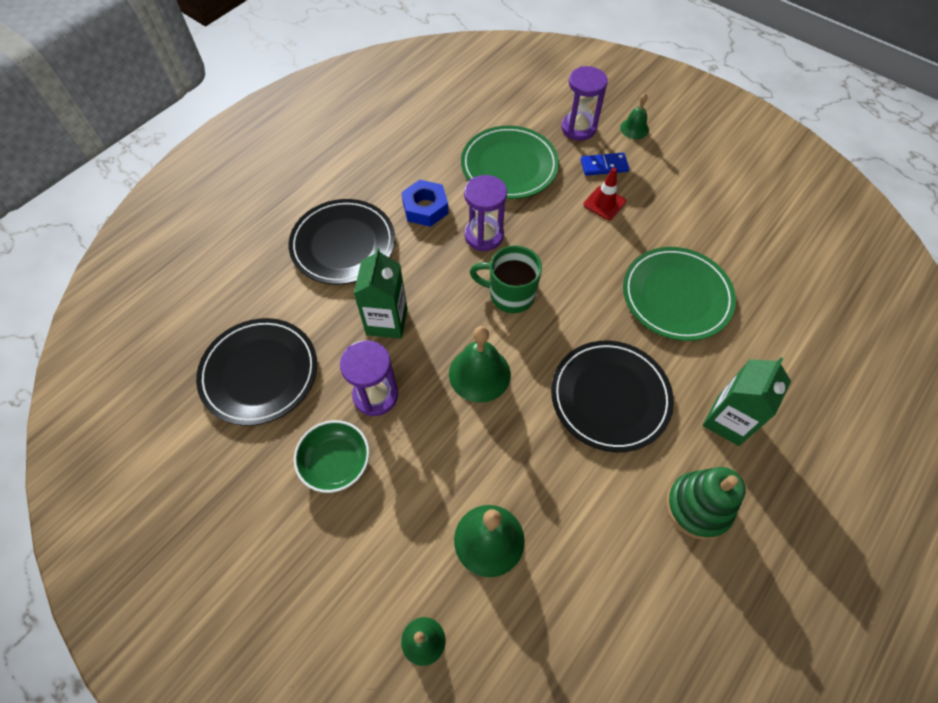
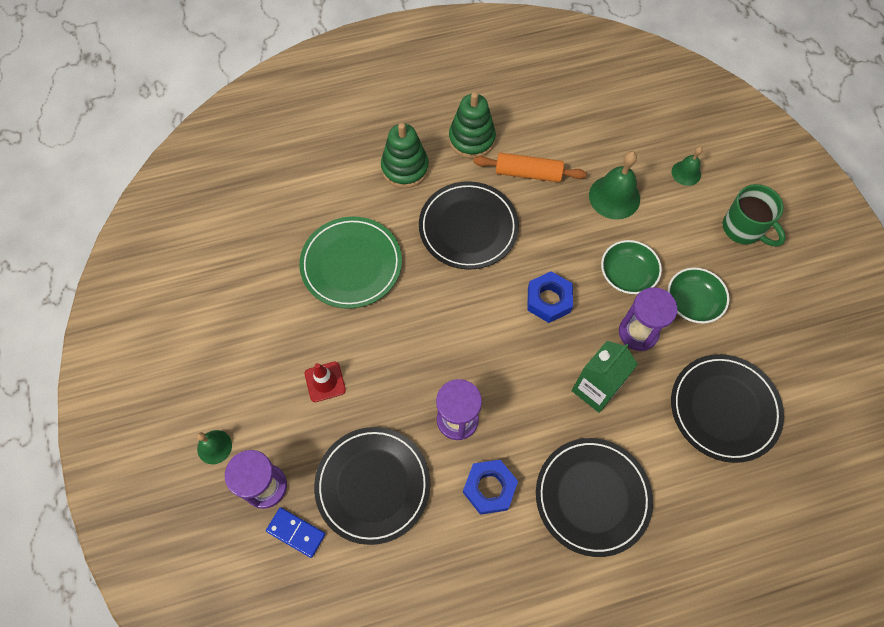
camera: 145 degrees left, 5 degrees up
(420, 450) = (627, 274): none -> green bowl
(479, 374) = (548, 300): green bell -> blue nut
(509, 166) = (373, 485): green plate -> black plate
(510, 295) = (478, 348): green mug -> green mug (743, 229)
(603, 504) = (528, 173): none -> orange rolling pin
(604, 166) = (286, 422): blue domino -> blue domino (296, 532)
(728, 420) = (405, 168): green carton -> green stacking toy

